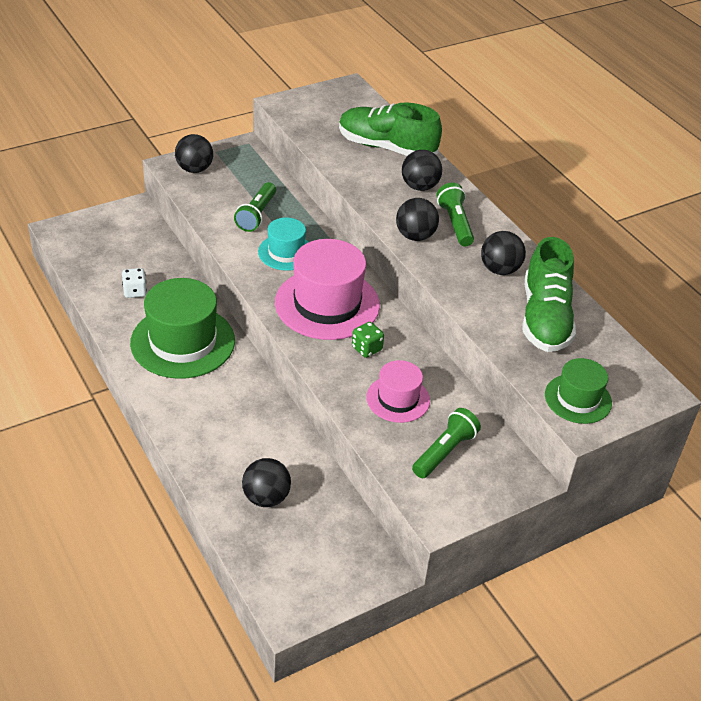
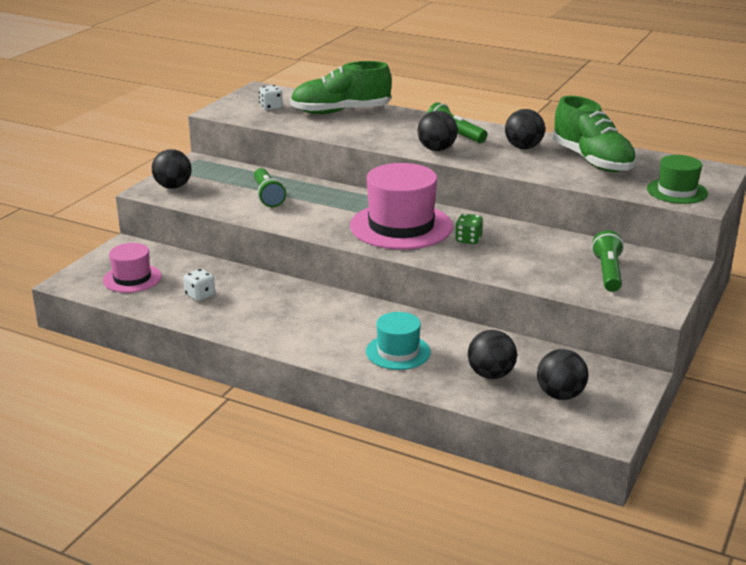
camera: 30 degrees left, 15 degrees down
(183, 342) = (287, 310): green hat -> none
(286, 252) = (324, 209): turquoise hat -> turquoise hat (398, 352)
(332, 116) = (271, 107): none -> white dice
(398, 399) = (533, 258): pink hat -> pink hat (132, 278)
(419, 186) = (398, 124): black ball -> black ball (560, 395)

